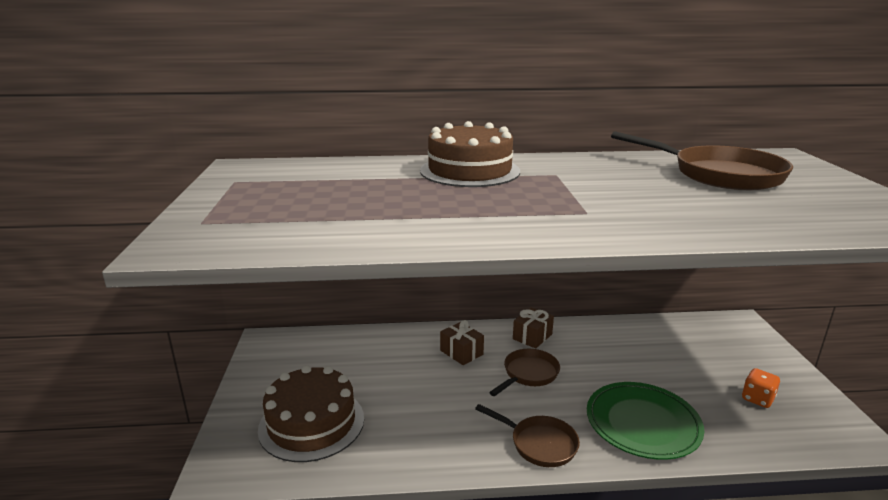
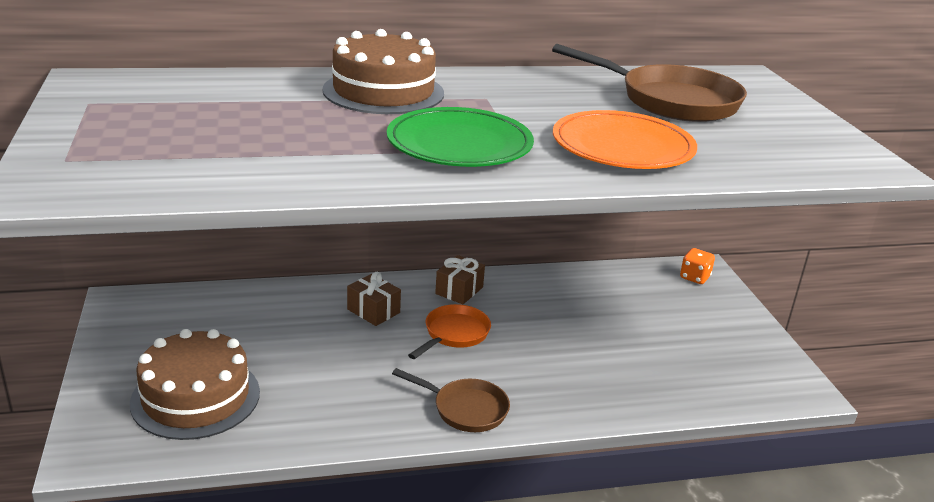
camera: 10 degrees left, 5 degrees up
(528, 374) = (454, 334): brown pan -> orange pan
(642, 423) = (581, 383): green plate -> green plate (459, 144)
(683, 211) = (622, 147): none -> orange plate
(757, 399) = (707, 354): orange dice -> orange dice (694, 277)

